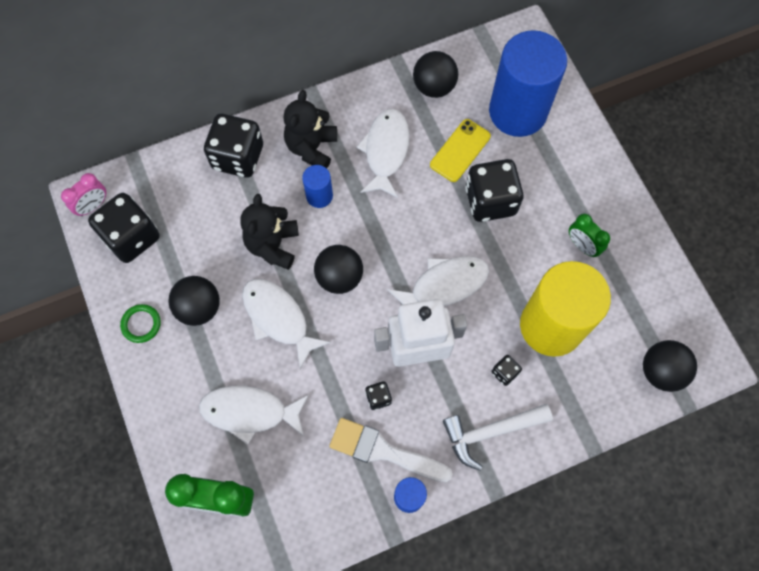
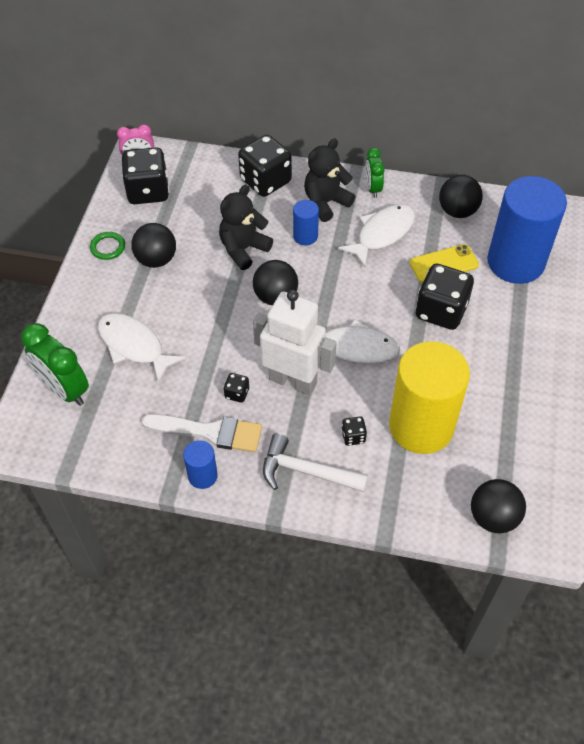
camera: 35 degrees right, 15 degrees down
(278, 318) = (207, 298): white fish -> none
(383, 451) = (210, 432): white brush -> white brush turned 135 degrees clockwise
(582, 245) = (496, 385): green clock -> green clock (373, 188)

